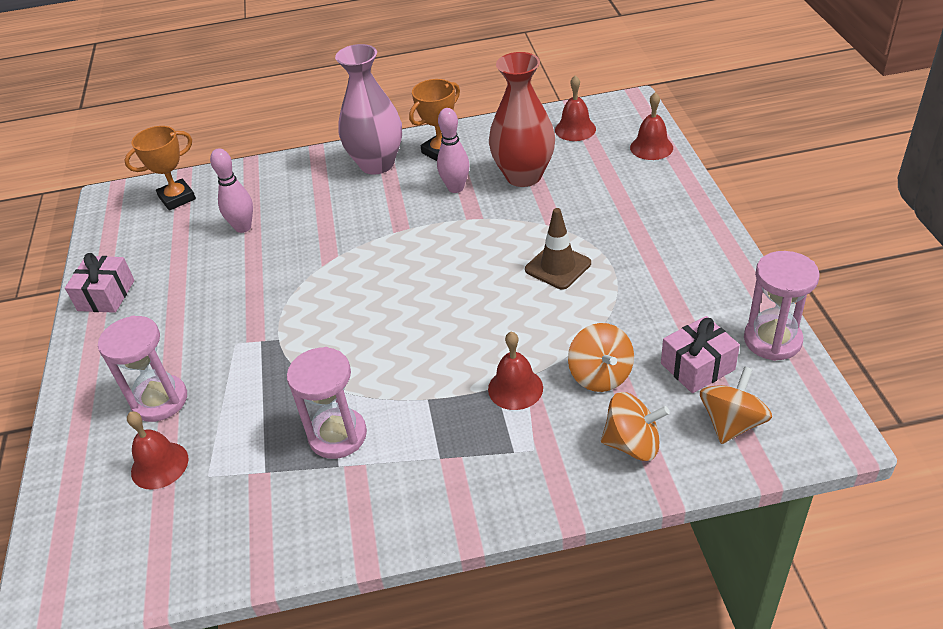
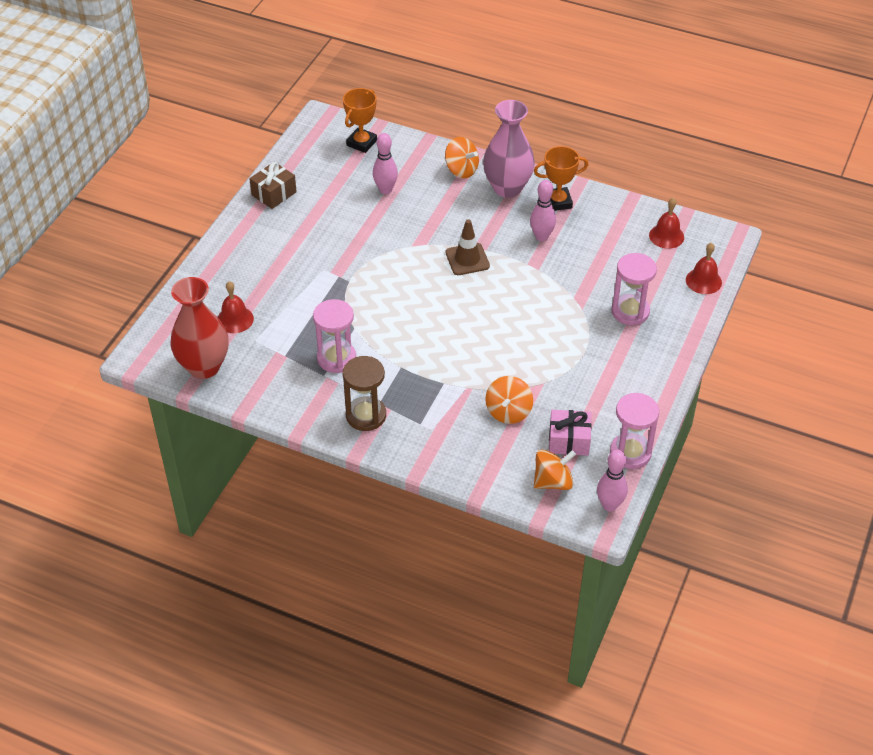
camera: 30 degrees right, 5 degrees up
(106, 295) = (274, 193): pink gift -> brown gift
(160, 400) = (259, 281): pink hourglass -> pink hourglass (630, 311)
(177, 198) = (361, 143): orange trophy -> orange trophy turned 60 degrees counterclockwise
(437, 483) = (366, 415): none -> brown hourglass
(515, 388) = (454, 390): red bell -> none
(523, 176) = (594, 253): red vase -> red vase (204, 367)
(558, 266) = (552, 331): brown traffic cone -> brown traffic cone (467, 259)
(632, 444) = (487, 459): orange spinning top -> orange spinning top (461, 170)
(818, 410) = (609, 505): none -> pink bowling pin

